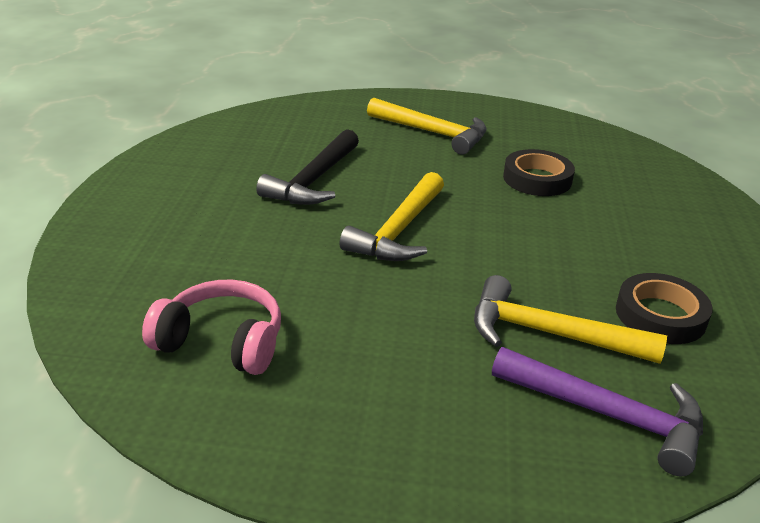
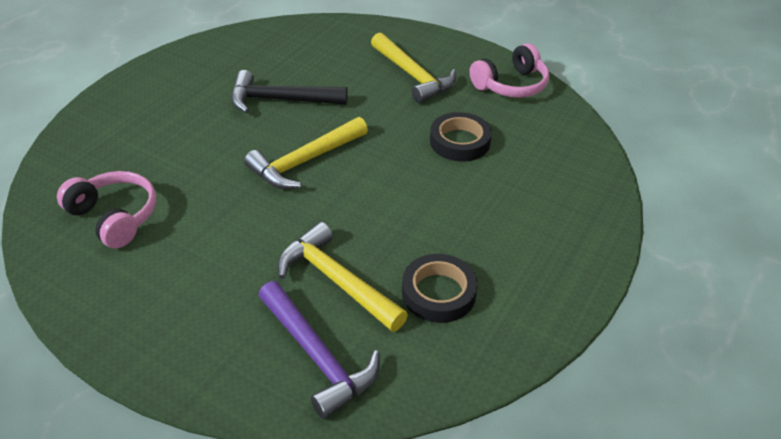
camera: 25 degrees right, 10 degrees up
(314, 180) = (280, 100): black hammer -> black hammer turned 45 degrees clockwise
(534, 124) = (511, 85): none -> pink headphones

